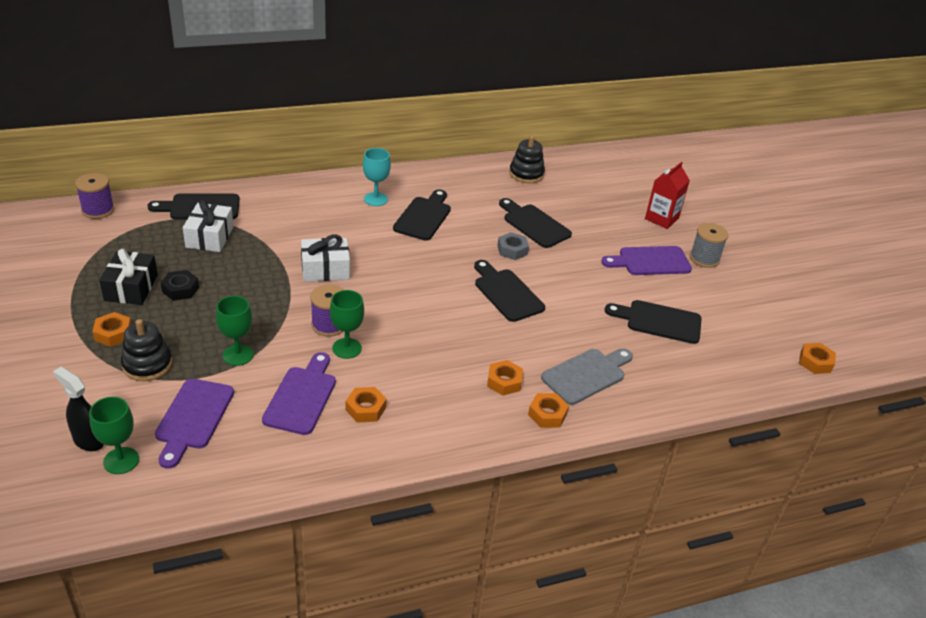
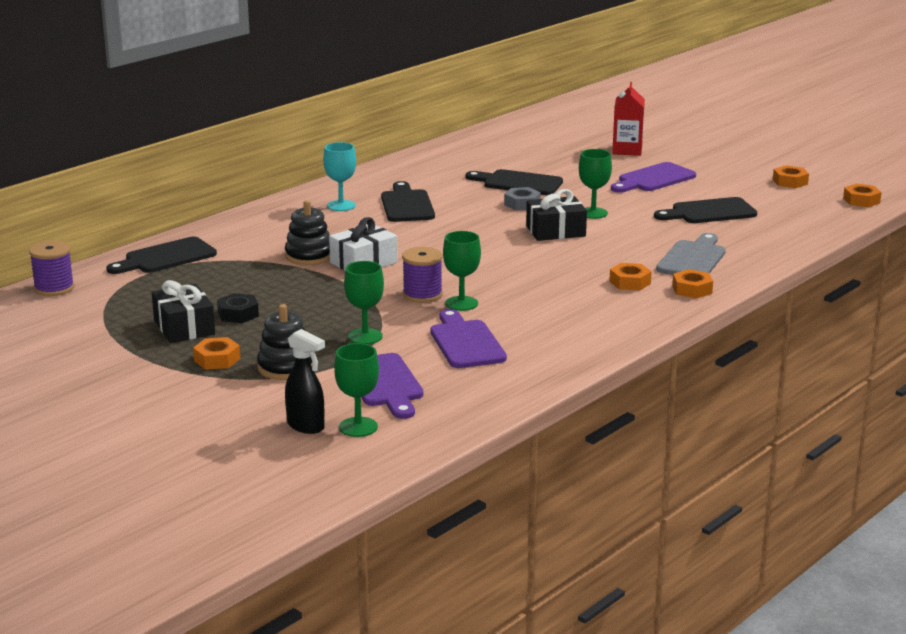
camera: 25 degrees left, 15 degrees down
(88, 440) = (306, 426): black spray bottle -> black spray bottle turned 150 degrees counterclockwise
(209, 237) = (210, 274): white gift -> none
(365, 409) = (533, 332): orange nut -> orange nut (790, 182)
(506, 293) = (555, 231): black cutting board -> black gift
(526, 174) = (463, 153): black stacking toy -> black stacking toy (309, 256)
(558, 283) = (593, 213): none -> green goblet
(704, 258) = (696, 165): grey spool -> none

